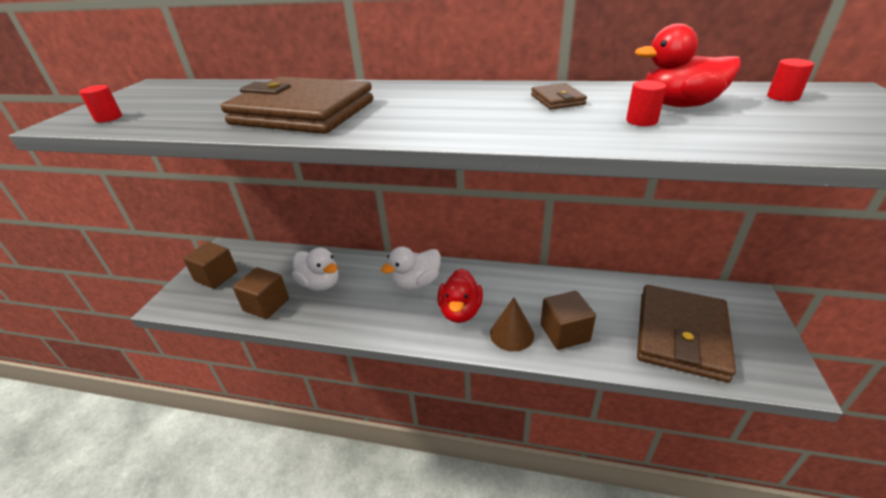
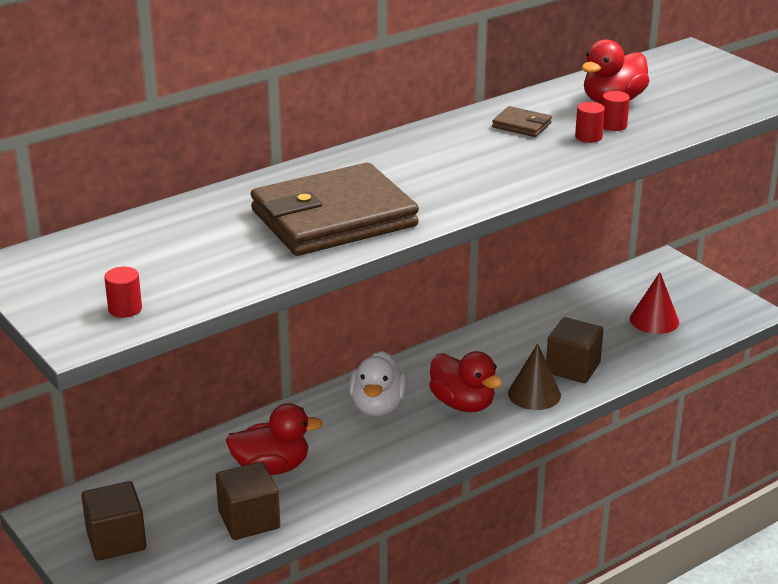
camera: 50 degrees left, 5 degrees down
(320, 284) = (271, 468): white duck -> red duck
(681, 335) = (654, 320): brown wallet -> red cone
(783, 97) = (661, 71): red cylinder -> red cylinder (588, 137)

